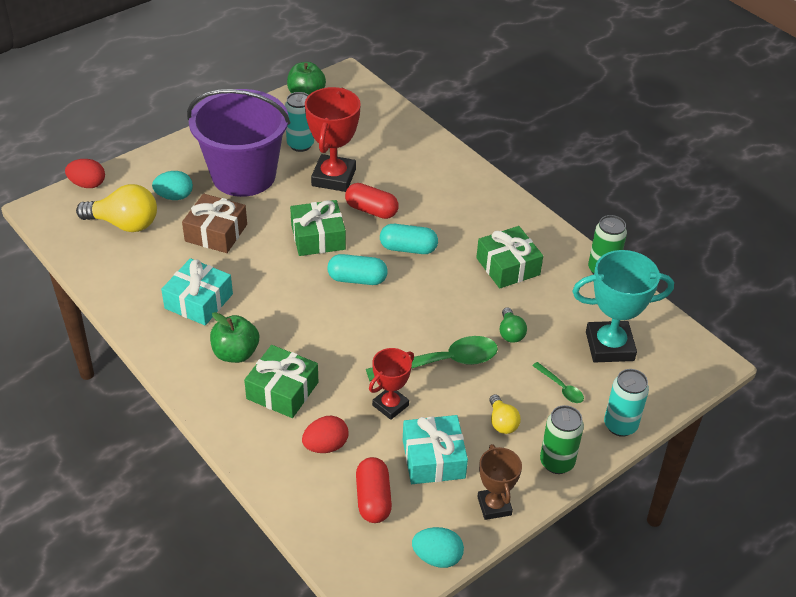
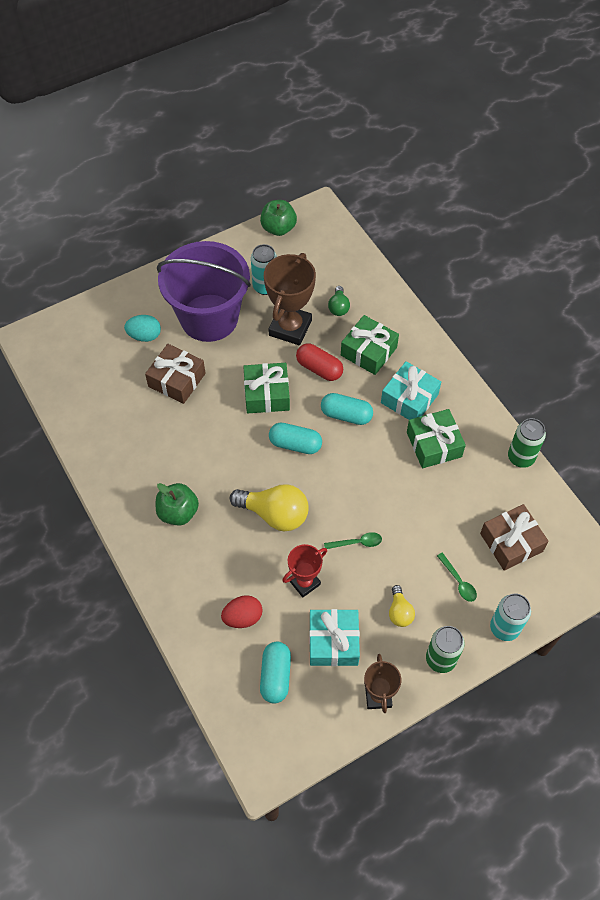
camera: 10 degrees right, 15 degrees up
(88, 184) = (70, 315): red egg -> none
(124, 224) = (98, 362): yellow light bulb -> yellow light bulb (274, 514)
(199, 301) = (153, 453): turquoise gift -> turquoise gift (409, 398)
(282, 390) = (213, 556): green gift -> green gift (368, 351)
(333, 177) = (290, 328): red trophy -> brown trophy
(373, 499) = (275, 676): red capsule -> turquoise capsule
(437, 557) = (321, 740): turquoise egg -> none
(442, 362) = (357, 543): green spoon -> green spoon, size x0.48
(510, 333) = (423, 518): green light bulb -> green light bulb (338, 307)
(609, 346) = (511, 542): turquoise trophy -> brown gift

